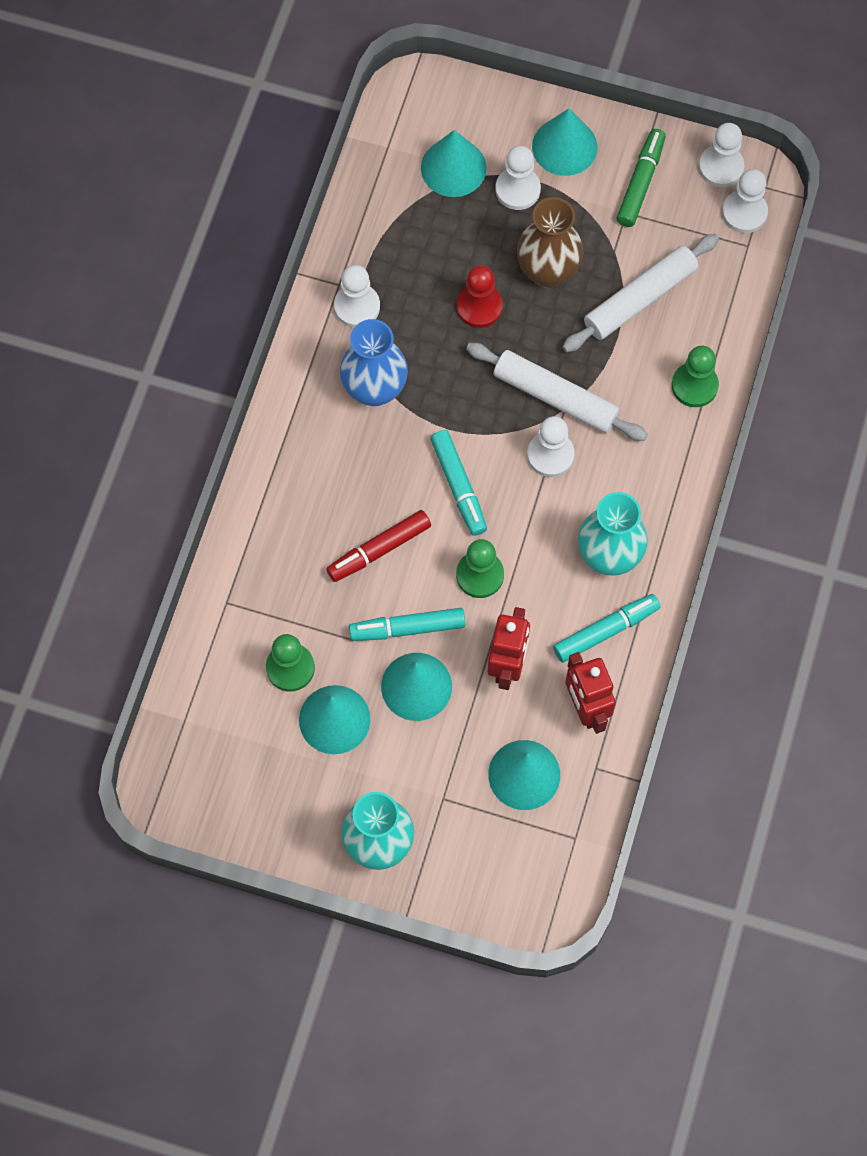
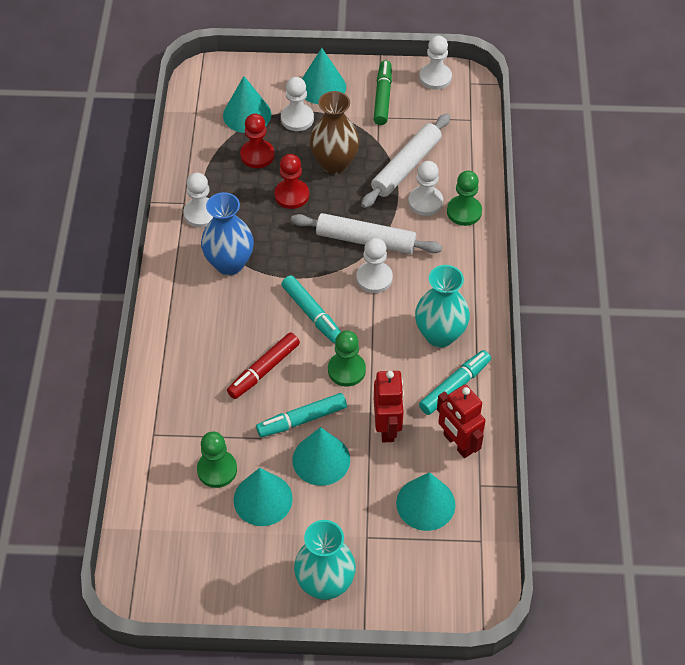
camera: 15 degrees left, 15 degrees down
(451, 234) = (257, 155): none -> red pawn
(744, 212) = (461, 100): white pawn -> white pawn (425, 202)

